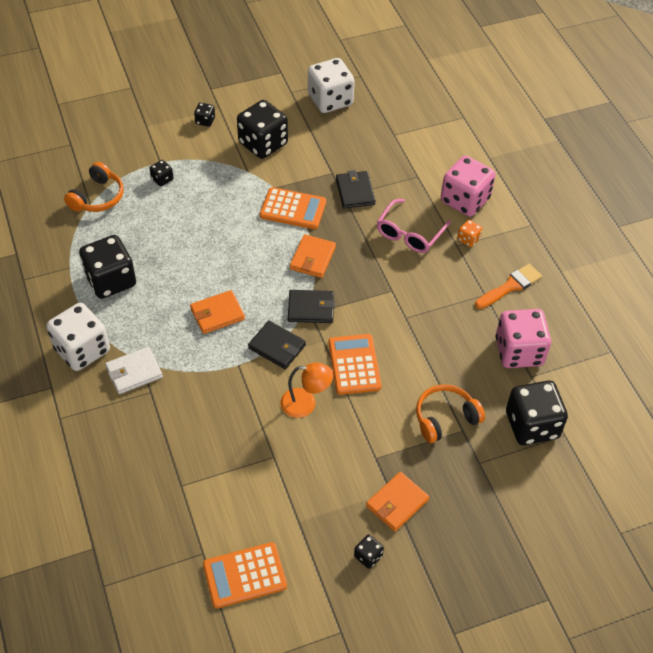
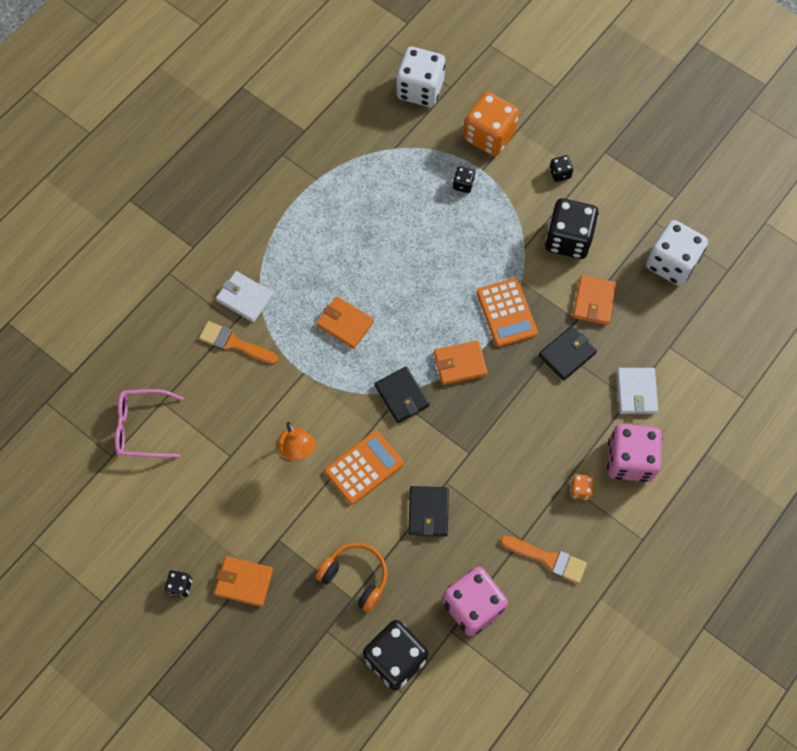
camera: 60 degrees right, 15 degrees up
(82, 350) = (241, 245): white dice -> white dice (420, 89)
(98, 197) = (406, 148): orange headphones -> none
(111, 280) = (324, 219): black dice -> none
(135, 143) = (489, 136): none -> orange dice
(170, 401) = (234, 343): none -> orange brush
(244, 575) = (110, 499): orange calculator -> none
(277, 347) = (342, 392): black wallet -> black wallet (428, 512)
(325, 156) = (593, 301): none -> orange wallet
(409, 234) = (549, 432): pink glasses -> pink glasses (142, 427)
(415, 169) = (636, 392): none -> white wallet

